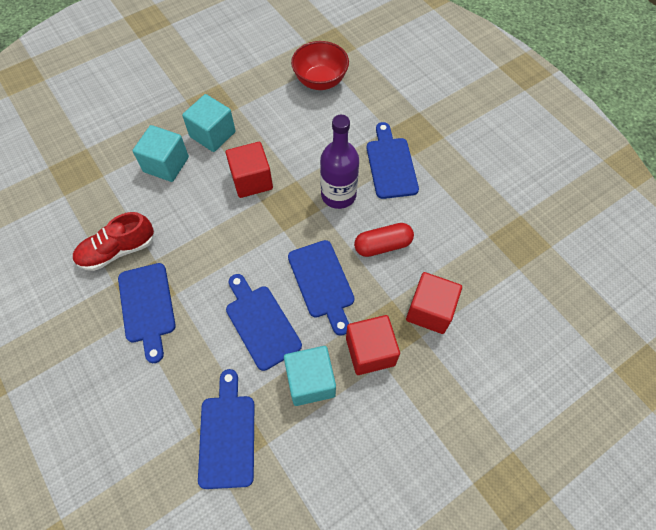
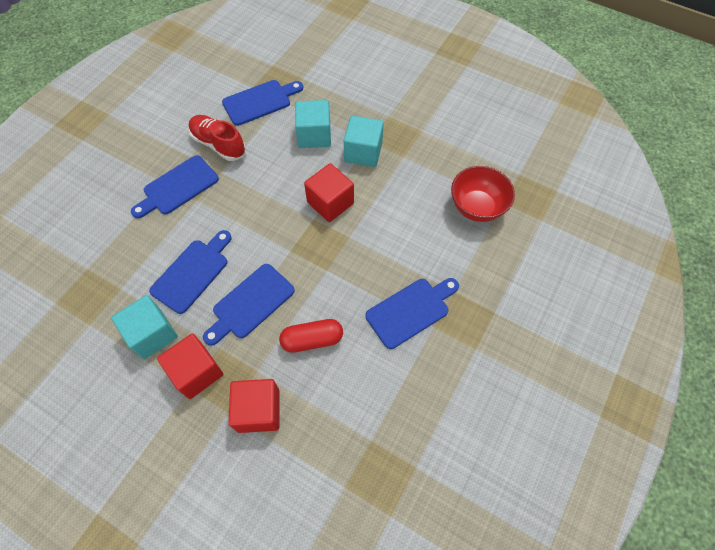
camera: 65 degrees right, 0 degrees up
(227, 435) = (88, 292): blue cutting board -> blue cutting board (260, 101)
(338, 195) = (350, 278): purple bottle -> none
(383, 245) = (312, 340): red capsule -> red capsule turned 60 degrees counterclockwise

